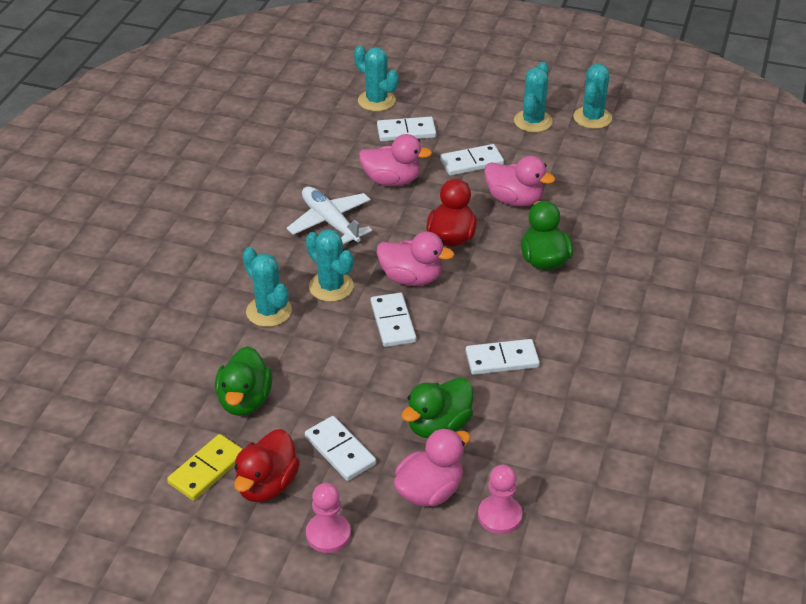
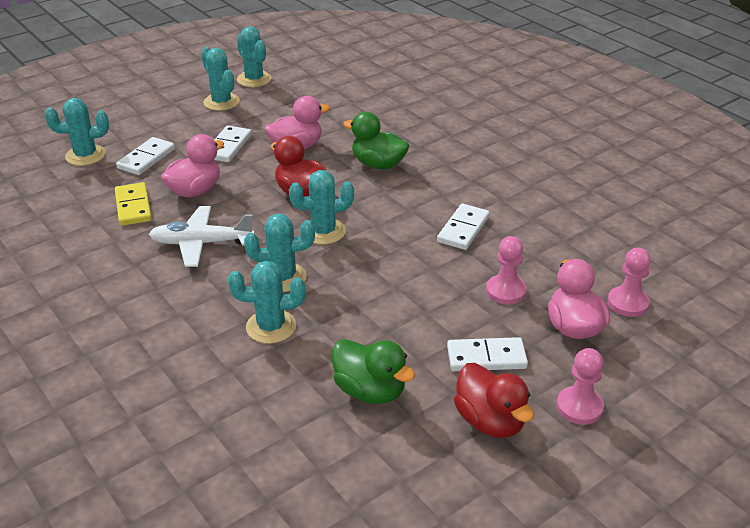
camera: 55 degrees left, 5 degrees down
(207, 469) = (437, 455): yellow domino -> yellow domino (133, 206)
(392, 322) = (364, 263): white domino -> none
(411, 278) = (323, 231): pink duck -> turquoise cactus
(438, 425) = (505, 291): green duck -> pink pawn

